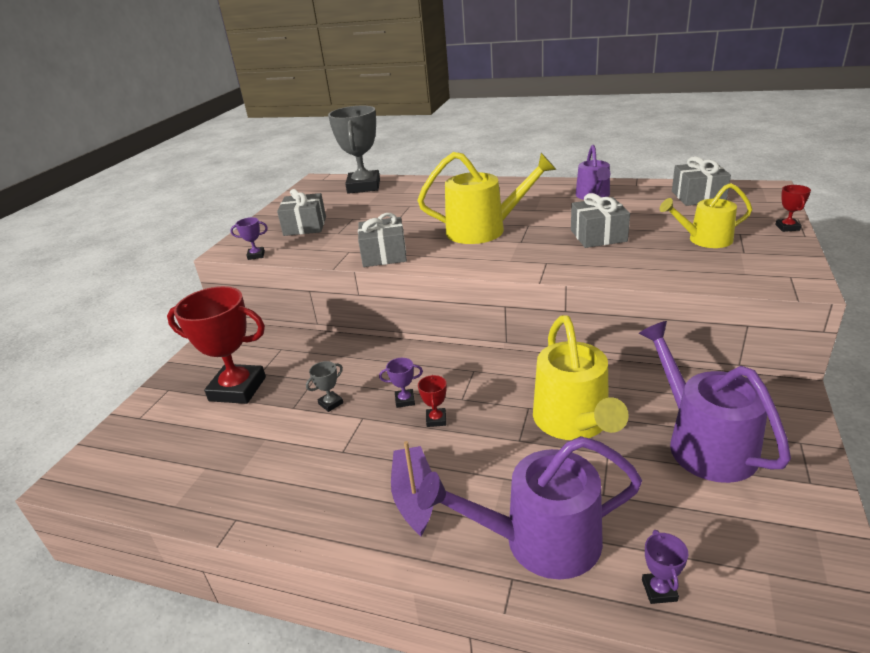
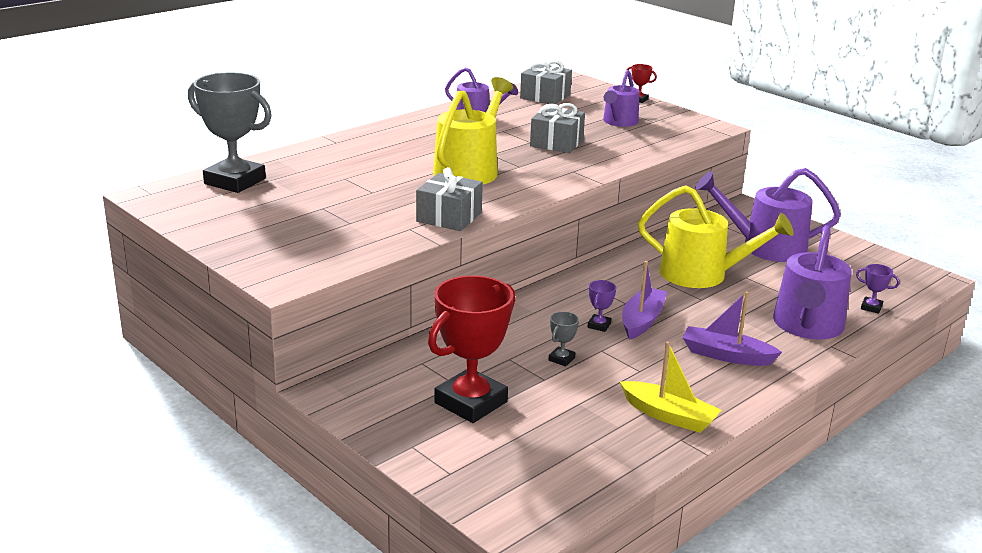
camera: 65 degrees left, 5 degrees down
(256, 255) = (330, 271): purple trophy -> none
(272, 497) = (669, 416): none -> yellow boat
(305, 226) = (295, 233): grey gift -> none
(331, 403) = (561, 359): grey trophy -> grey trophy turned 45 degrees clockwise
(436, 420) = (642, 321): red trophy -> purple boat
(705, 240) = (619, 122): yellow watering can -> purple watering can

